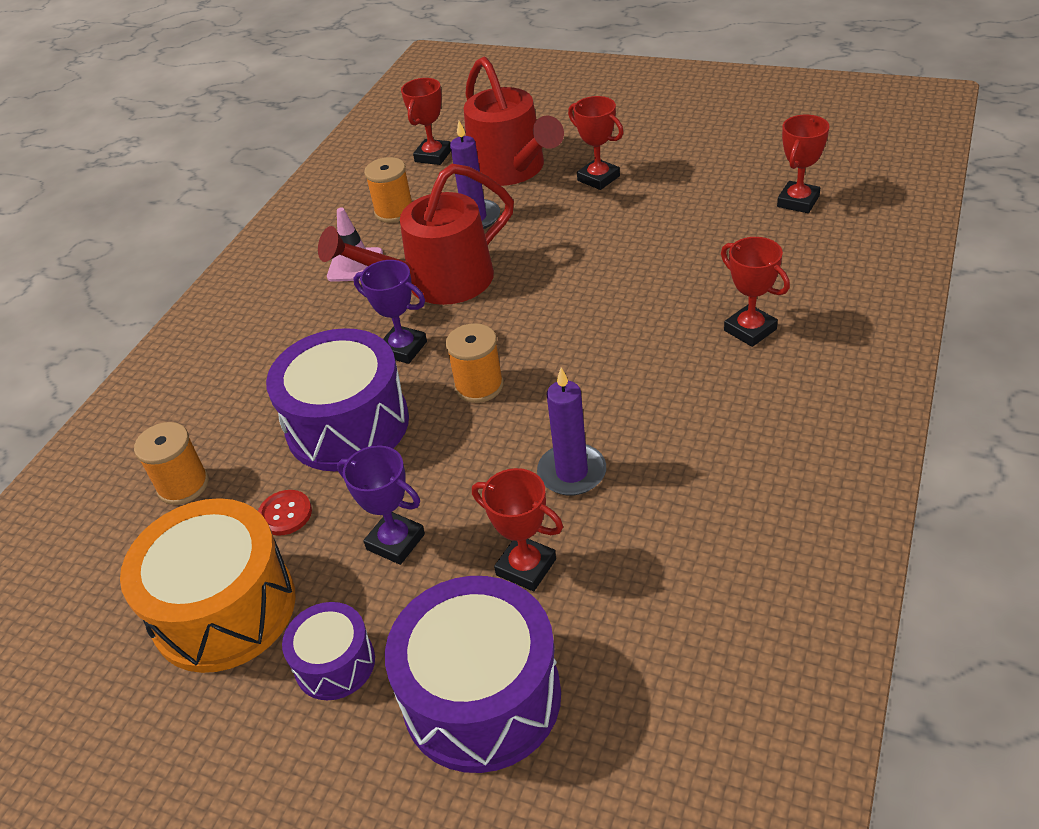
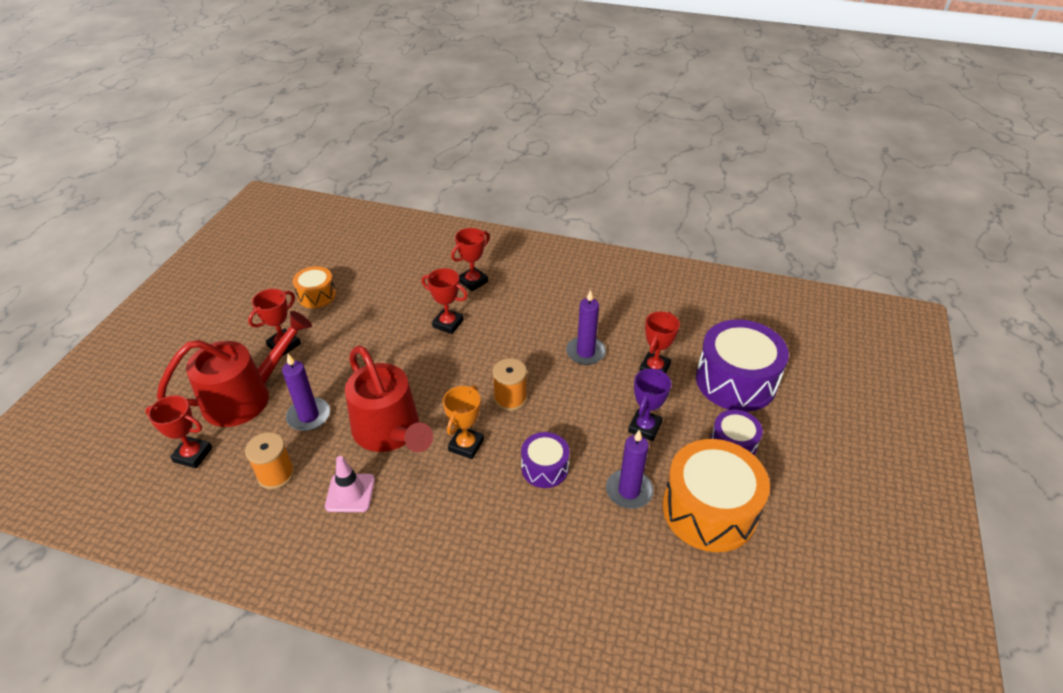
camera: 100 degrees left, 0 degrees up
(183, 485) = (607, 566): orange spool -> none
(285, 514) = (629, 491): red button -> purple candle
(347, 425) = (544, 468): purple drum -> purple drum, size x0.53
(403, 348) = (466, 445): purple trophy -> orange trophy
(699, 185) = (317, 295): none -> orange drum
(798, 201) = (353, 256): red trophy -> red trophy (448, 324)

